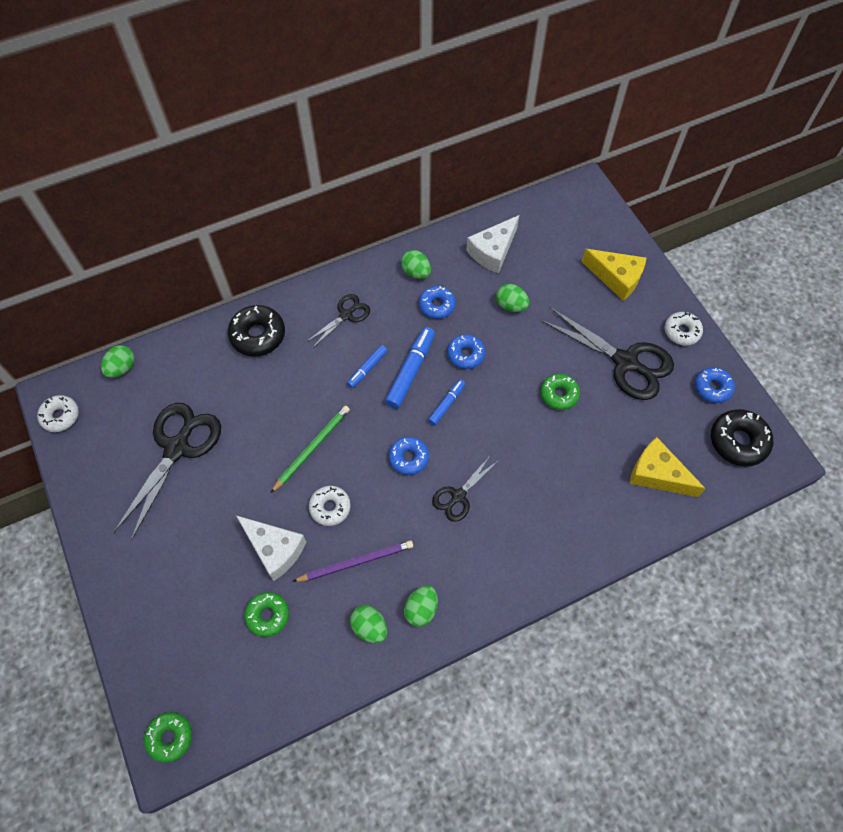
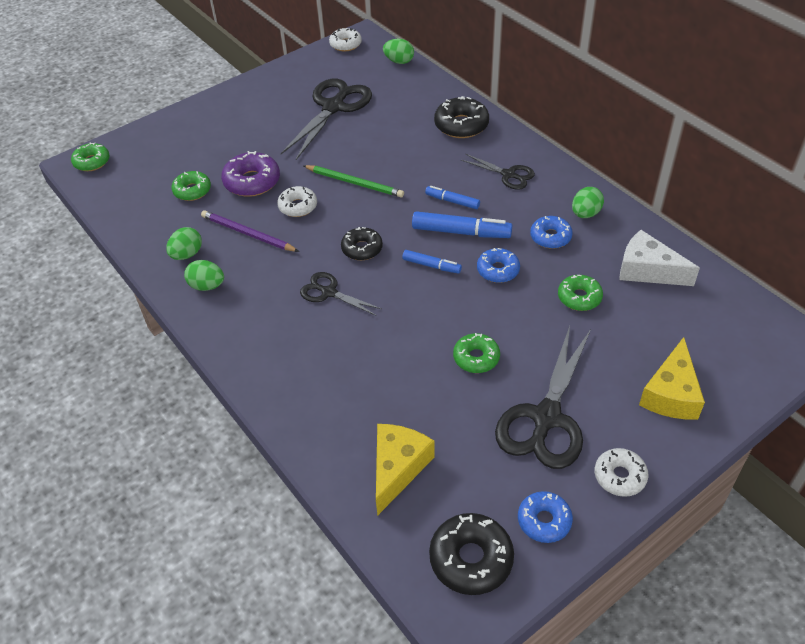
camera: 80 degrees right, 15 degrees down
(177, 448) = (333, 107): black scissors -> black scissors turned 75 degrees counterclockwise
(274, 549) = (252, 181): white cheese -> purple donut
(356, 562) = (247, 234): purple pencil -> purple pencil turned 150 degrees clockwise
(408, 458) = (362, 249): blue donut -> black donut
(511, 305) = (579, 297): green egg -> green donut

